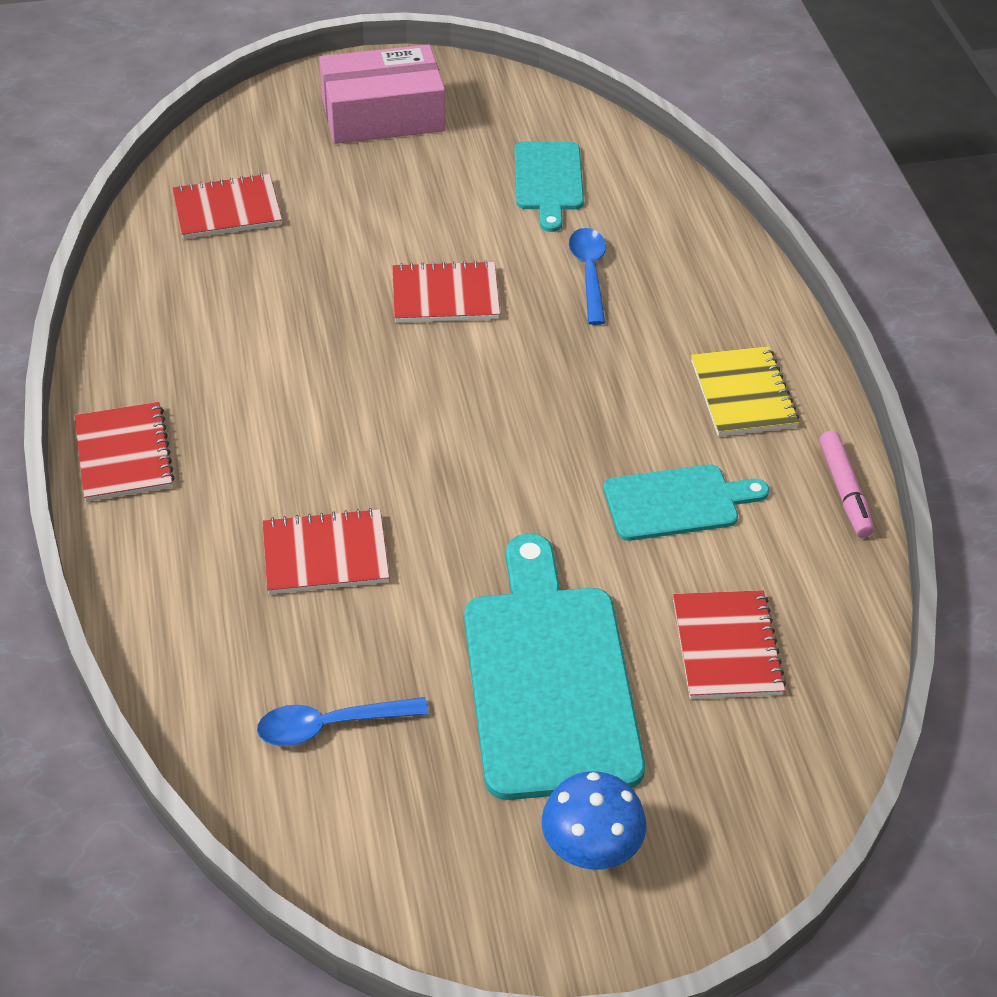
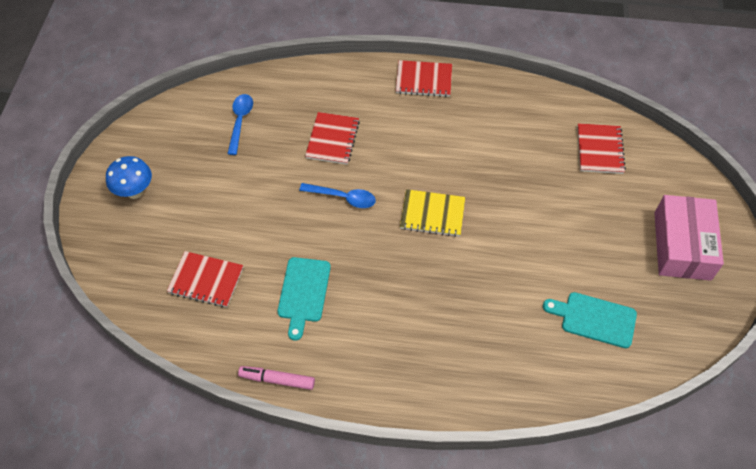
camera: 110 degrees right, 10 degrees up
(445, 295) = (498, 233): red notebook -> none
(549, 679) = (224, 203): turquoise cutting board -> none
(589, 273) = (498, 312): blue spoon -> blue spoon (343, 198)
(743, 394) = (369, 357): yellow notebook -> yellow notebook (432, 214)

